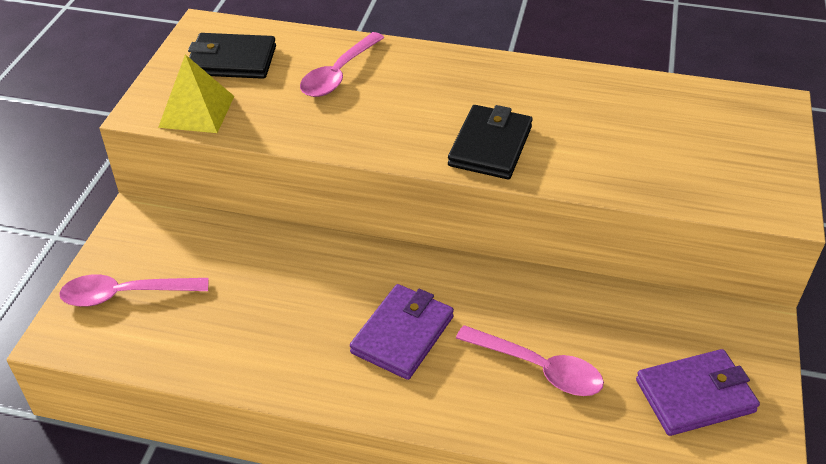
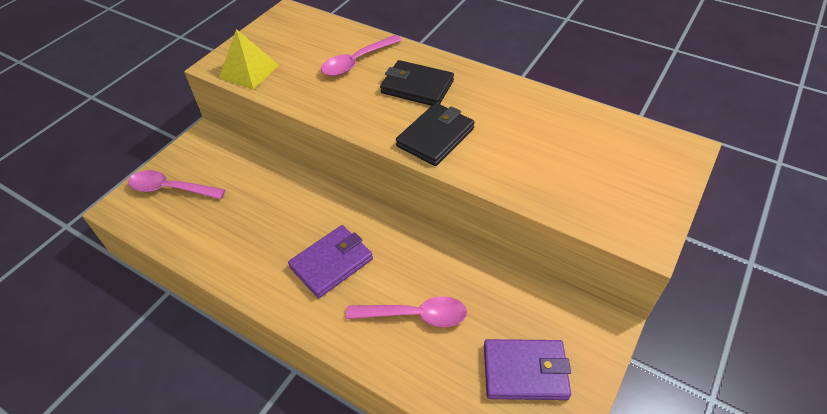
camera: 20 degrees right, 5 degrees up
(232, 61) = (291, 39): black wallet -> black wallet (417, 87)
(538, 368) = (415, 315): pink spoon -> pink spoon turned 45 degrees counterclockwise

